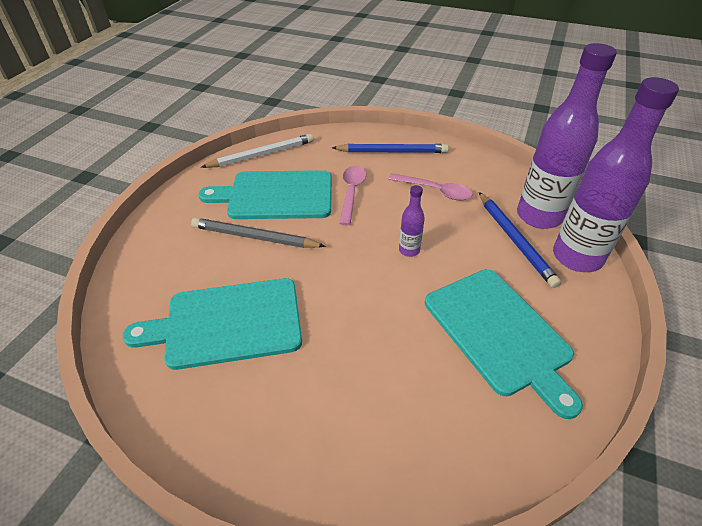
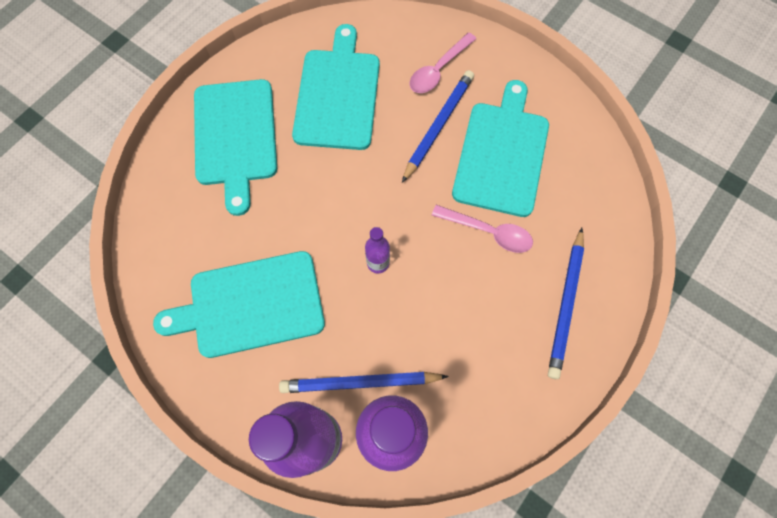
camera: 105 degrees right, 25 degrees up
(254, 237) = (438, 126): grey pencil -> blue pencil
(262, 154) = (587, 150): white pencil -> none
(307, 414) = (236, 137): none -> turquoise cutting board
(435, 191) = (470, 328): pink spoon -> pink spoon (438, 70)

